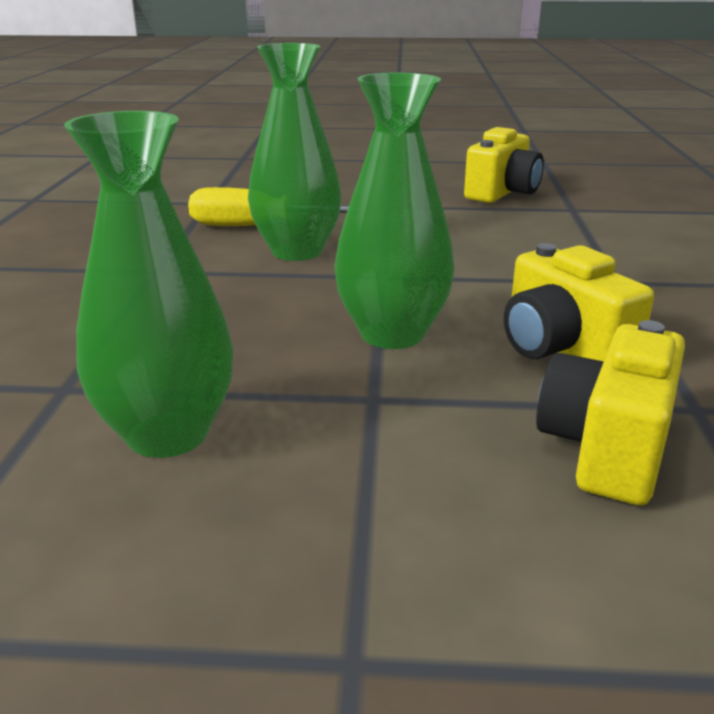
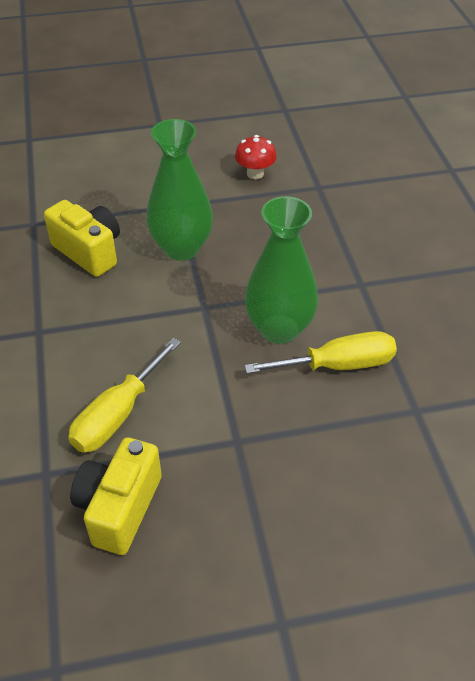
camera: 165 degrees right, 20 degrees up
(168, 434) = (255, 174): green vase -> red mushroom
(504, 225) = (117, 415): none -> yellow screwdriver
(606, 449) = (79, 196): yellow camera -> none

